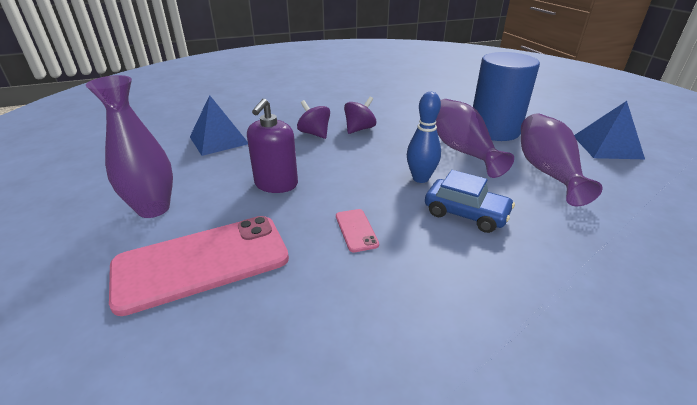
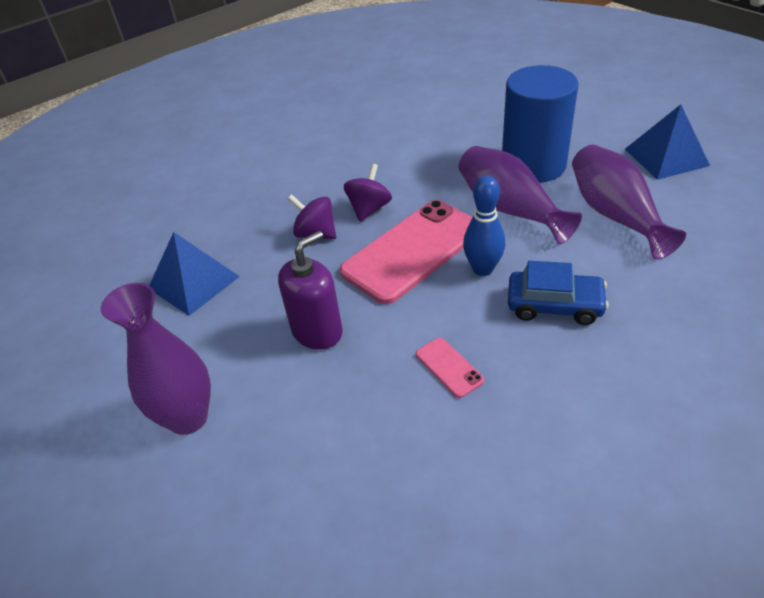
camera: 15 degrees left, 10 degrees up
(202, 262) = (303, 469): pink phone -> pink phone (413, 251)
(276, 184) = (317, 331): purple soap dispenser -> purple soap dispenser turned 135 degrees counterclockwise

